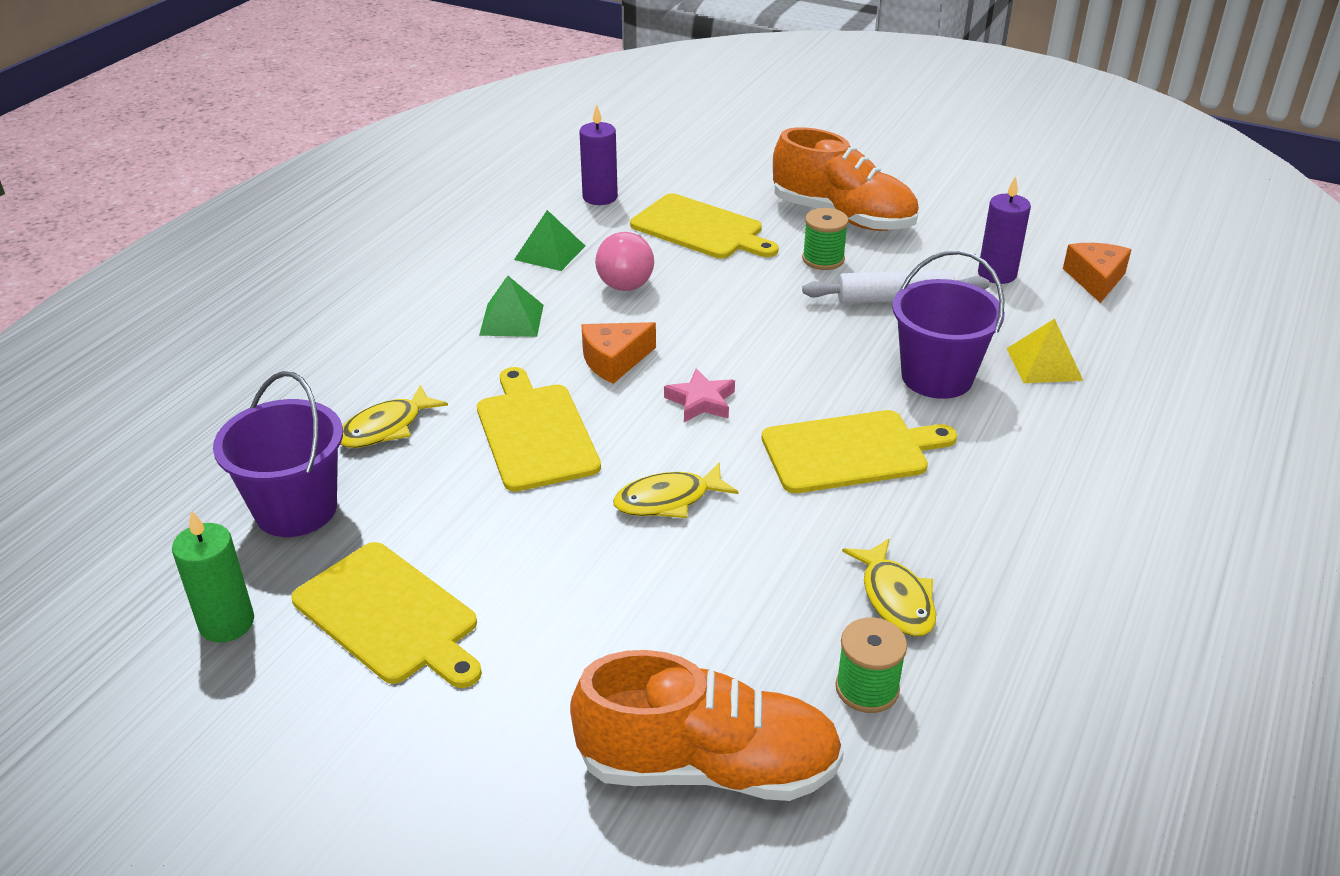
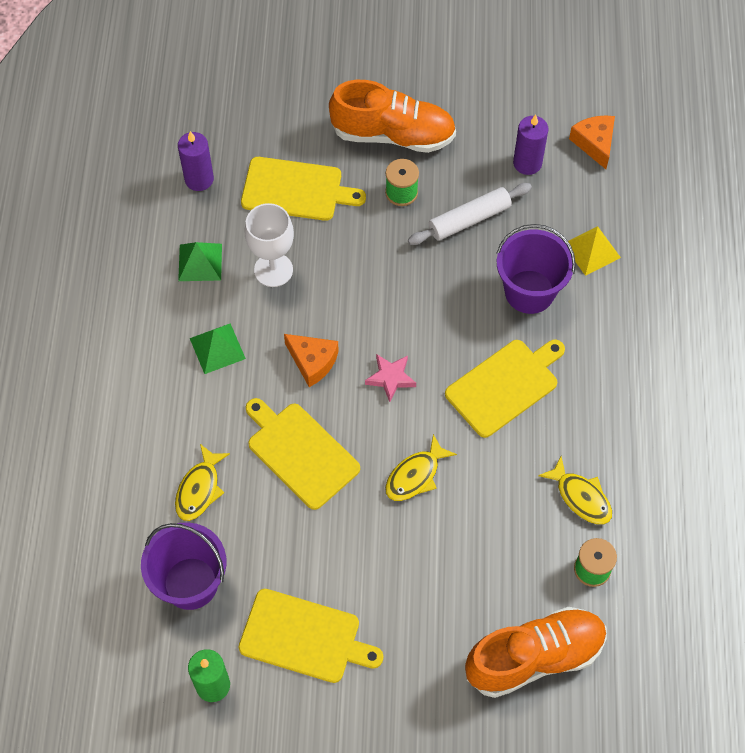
camera: 25 degrees left, 25 degrees up
(614, 361) = (312, 362): orange cheese -> orange cheese turned 90 degrees counterclockwise
(627, 278) = (273, 270): pink light bulb -> white goblet

